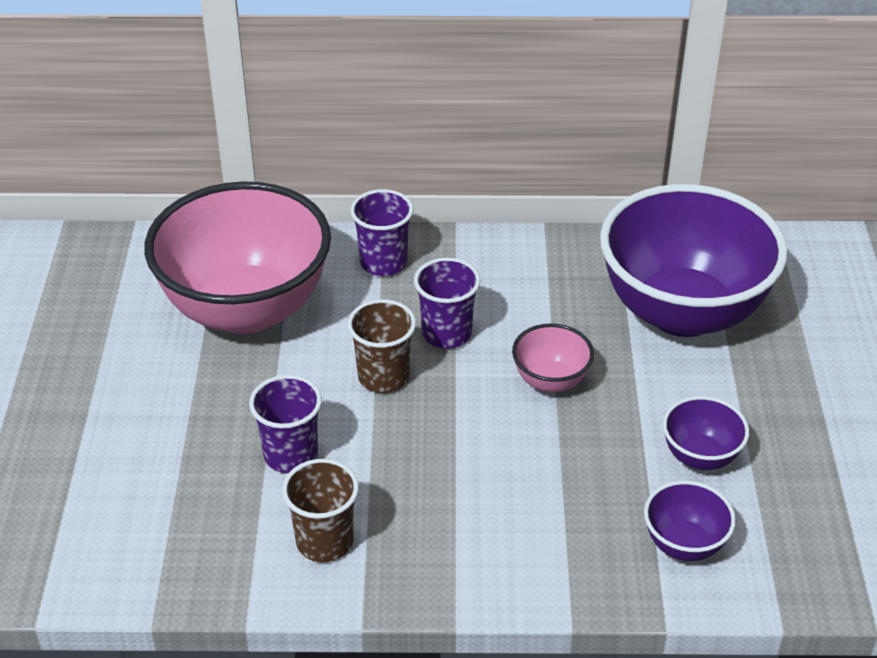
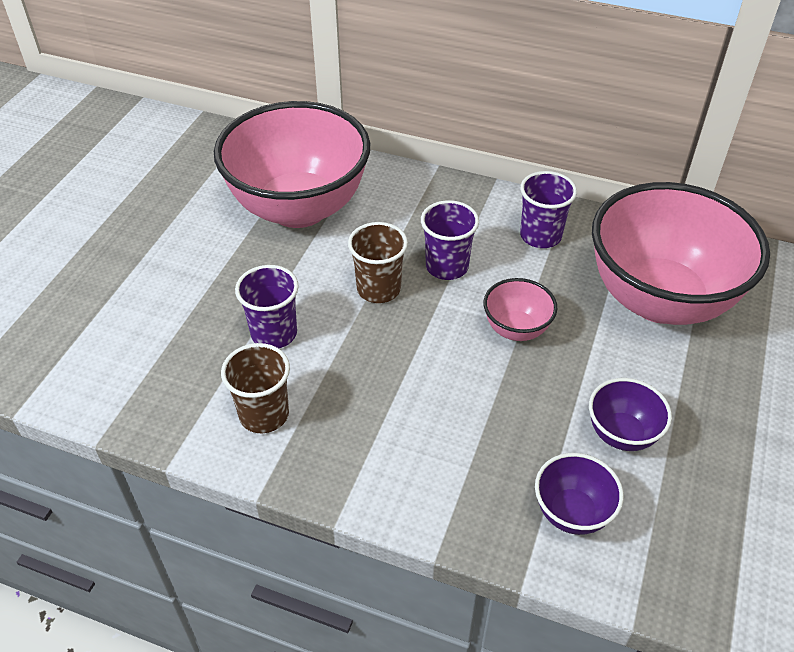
camera: 20 degrees right, 5 degrees up
(383, 262) = (423, 197): purple cup -> purple cup (540, 236)
(682, 312) = (659, 299): purple bowl -> pink bowl

